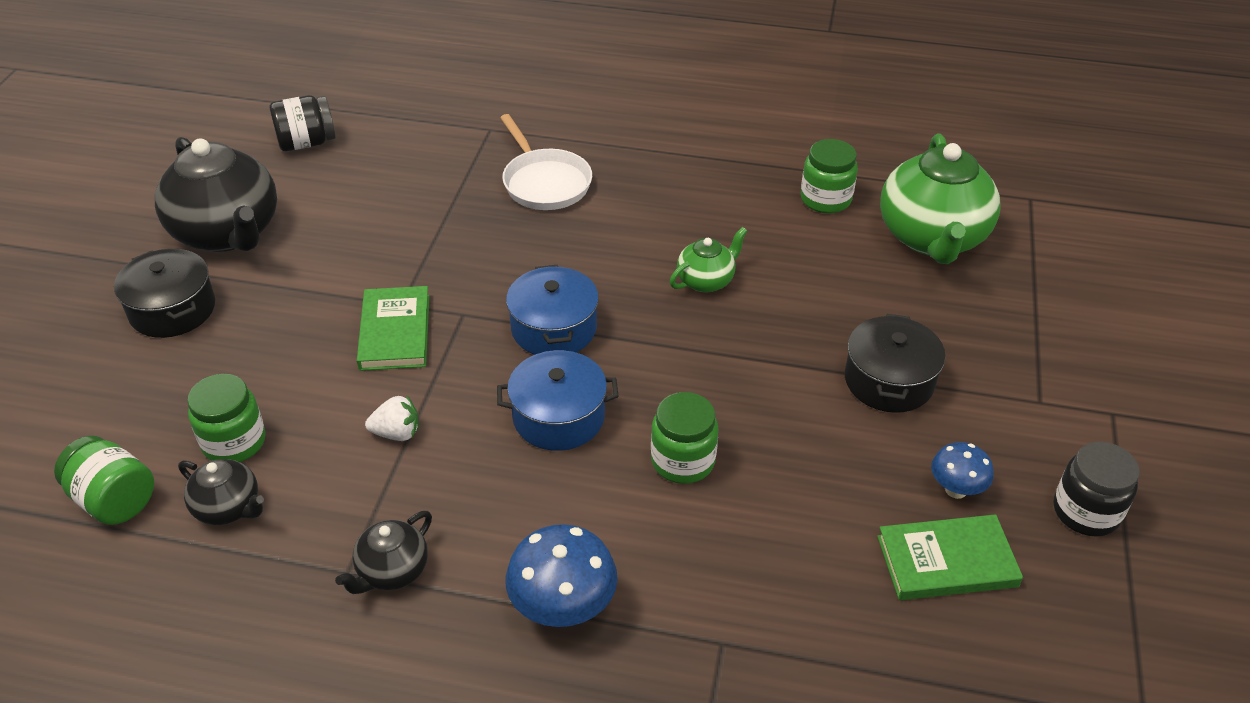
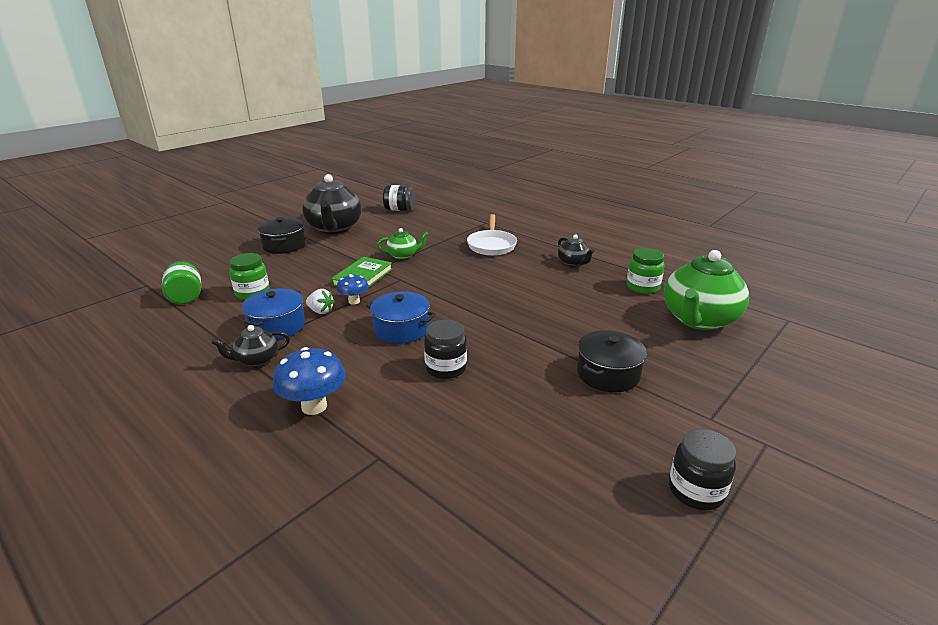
camera: 30 degrees right, 15 degrees down
(229, 508) = (222, 313): black teapot -> black teapot (573, 263)
(554, 328) = (437, 296): blue pot -> blue pot (277, 326)
(683, 461) = (446, 368): green jar -> black jar
(706, 280) = (538, 300): green teapot -> green teapot (403, 255)
(947, 561) = (562, 477): green book -> none
(956, 489) = (604, 442): blue mushroom -> blue mushroom (354, 301)

